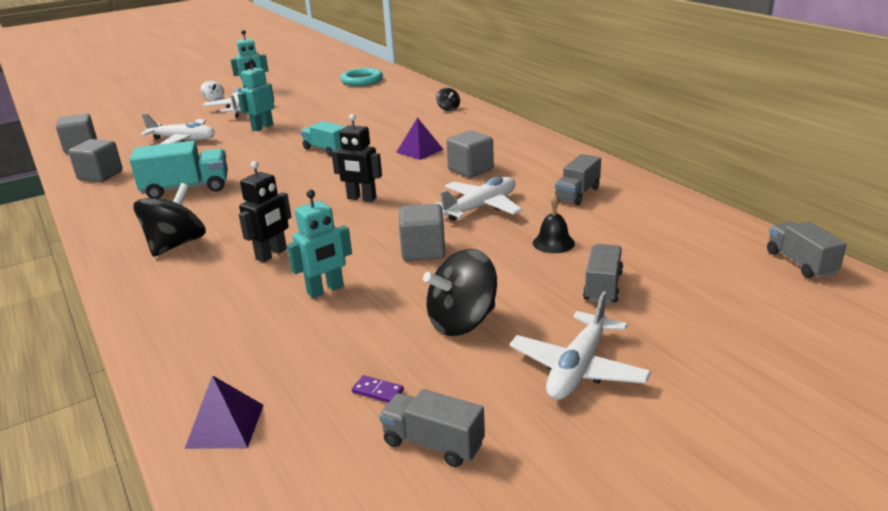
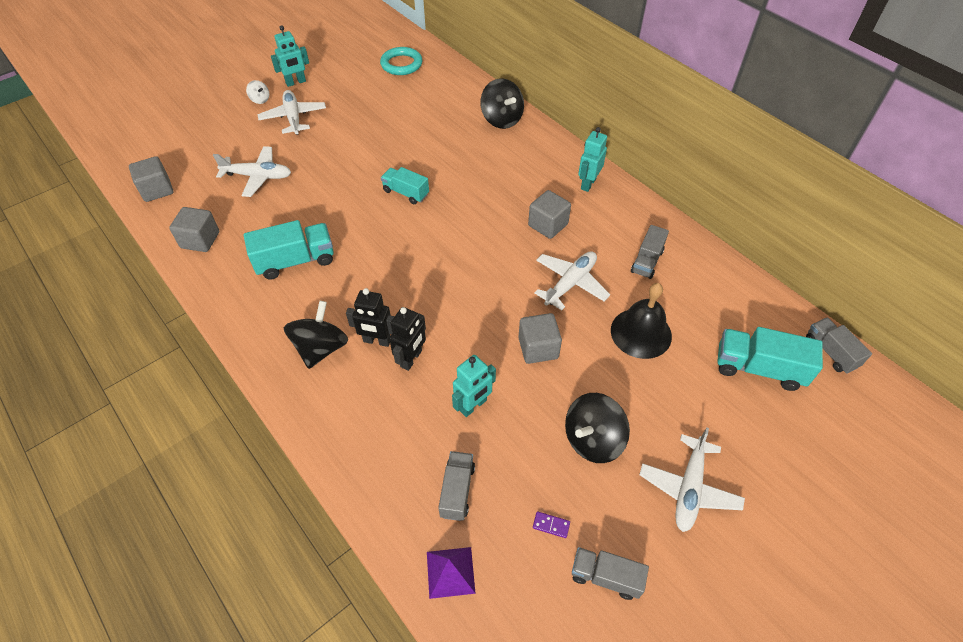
camera: 10 degrees left, 25 degrees up
(262, 127) = (329, 152): turquoise robot -> turquoise robot (588, 184)
(361, 198) = (463, 273): black robot -> black robot (377, 341)
(419, 151) = (494, 194): purple pyramid -> none
(448, 108) = (501, 119): black spinning top -> black spinning top, size x2.01
(553, 243) = (641, 333): black bell -> black bell, size x1.80
(603, 287) = (689, 390): grey truck -> grey truck (457, 491)
(699, 273) = (758, 368): none -> turquoise truck

